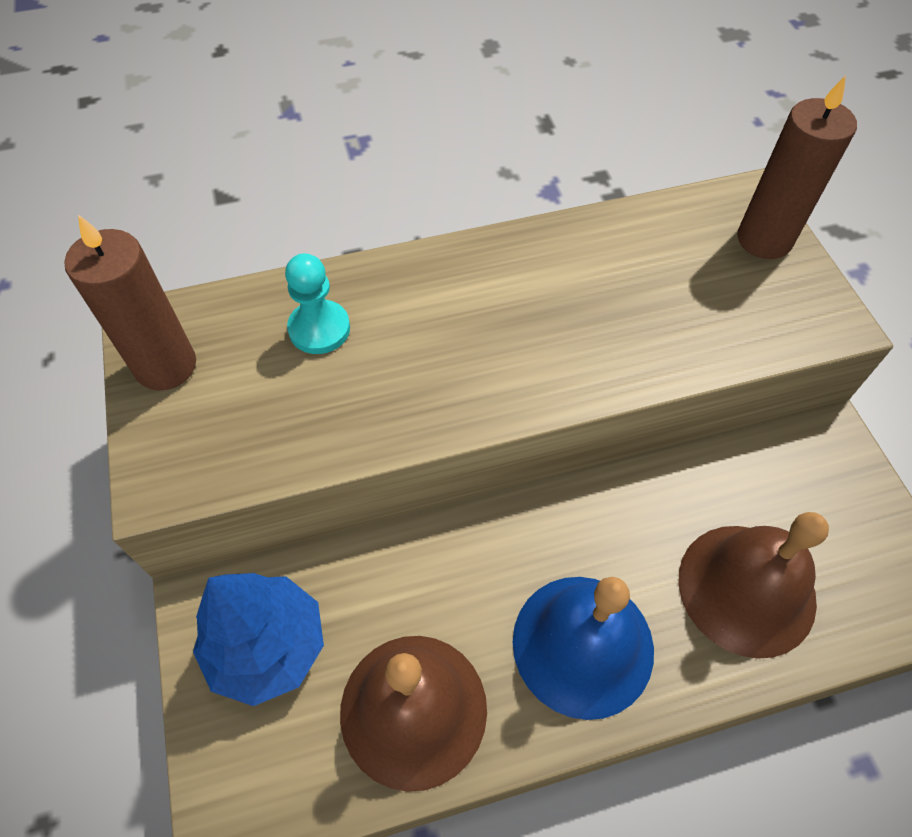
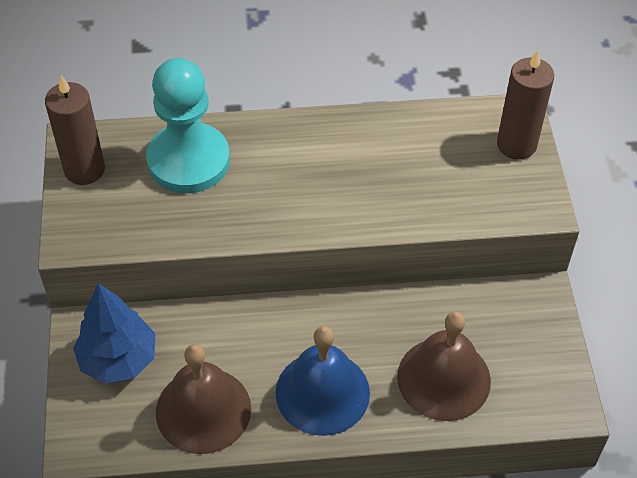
camera: 10 degrees right, 5 degrees down
(319, 329) = (188, 161): turquoise pawn -> turquoise pawn, size x1.97

